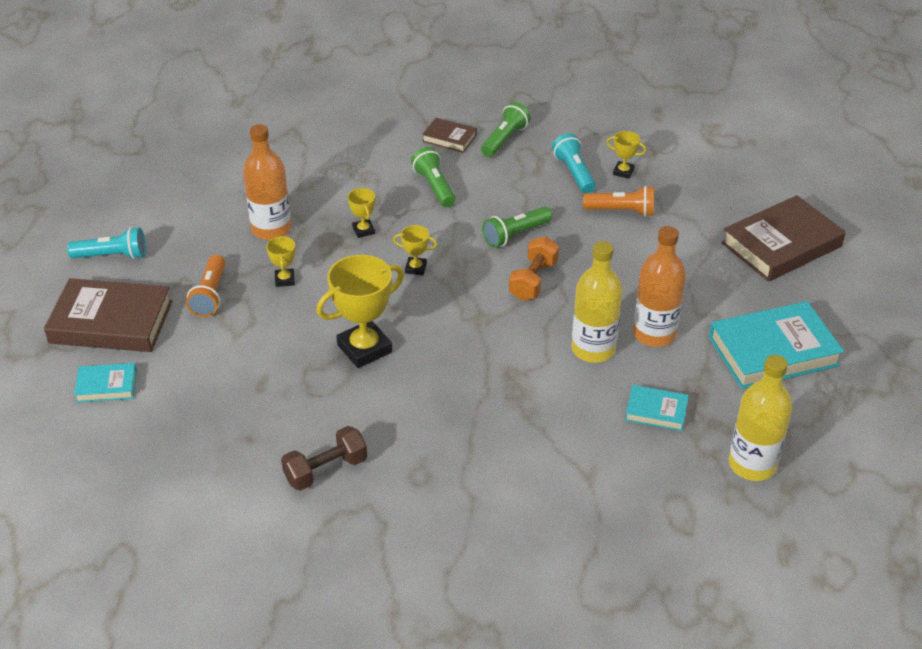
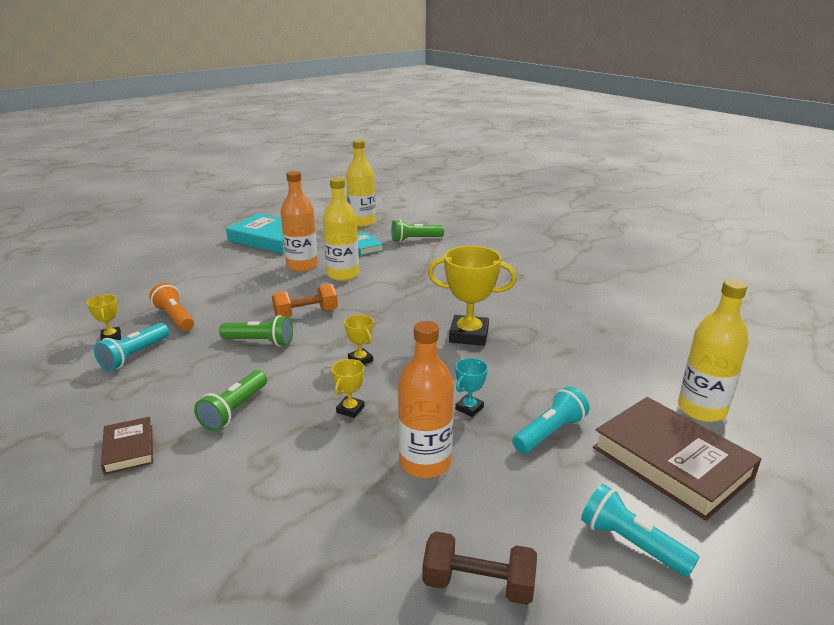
camera: 135 degrees left, 15 degrees down
(106, 386) = (701, 409): turquoise book -> yellow bottle
(210, 295) = (549, 432): orange flashlight -> turquoise flashlight
(285, 280) = (469, 408): yellow trophy -> turquoise trophy
(326, 470) = (566, 298): brown dumbbell -> brown dumbbell (478, 584)
(504, 139) = (102, 414): green flashlight -> green flashlight (415, 240)
(781, 245) = (158, 263): brown book -> none

